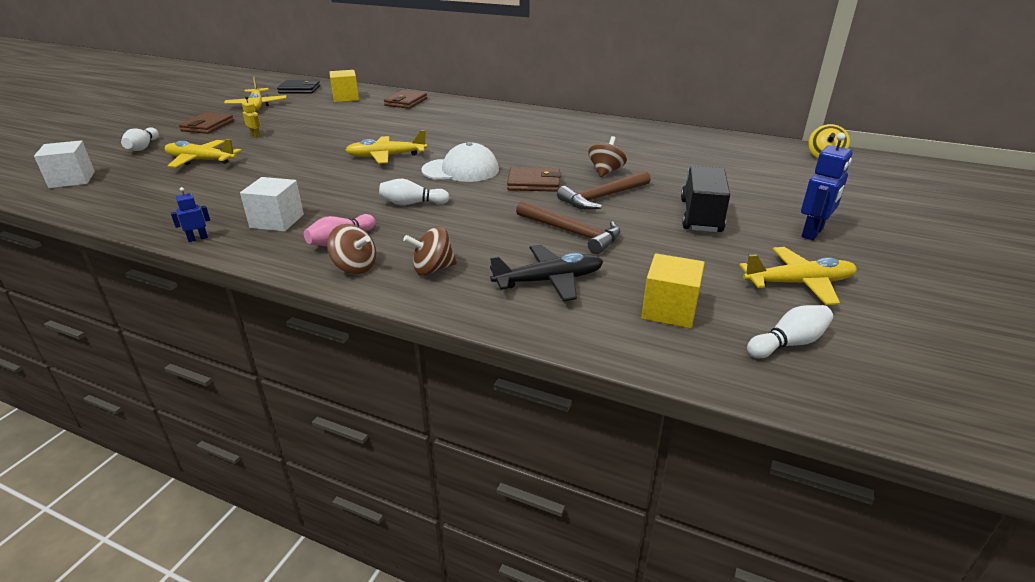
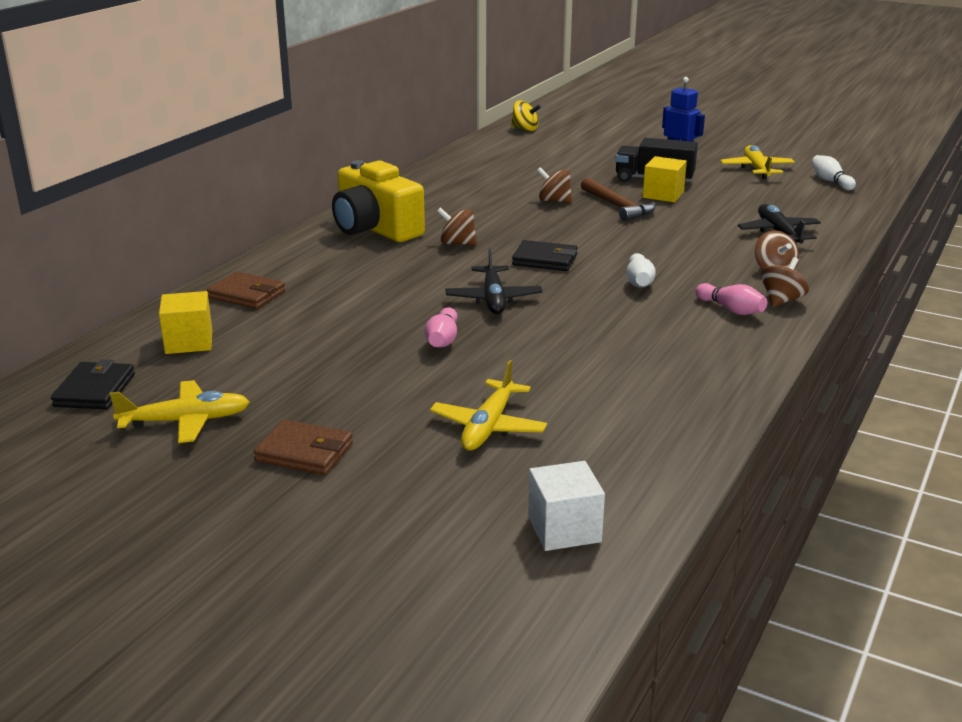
camera: 85 degrees left, 5 degrees down
(143, 147) = (410, 496): white bowling pin -> none
(198, 238) = (745, 383): blue robot -> none
(255, 135) = (376, 398): yellow robot -> none
(277, 221) = (693, 345): white cube -> none
(324, 146) = (442, 340): none -> pink bowling pin
(386, 156) = (493, 299): yellow plane -> black plane
(461, 170) = (545, 260): white cap -> black wallet
(493, 143) = (457, 243): none -> brown spinning top
(518, 121) = (375, 229): none -> yellow camera
(534, 183) = (583, 229): brown wallet -> none
(572, 233) = (694, 221): brown hammer -> none
(669, 310) = (805, 203): yellow cube -> yellow cube (663, 195)

